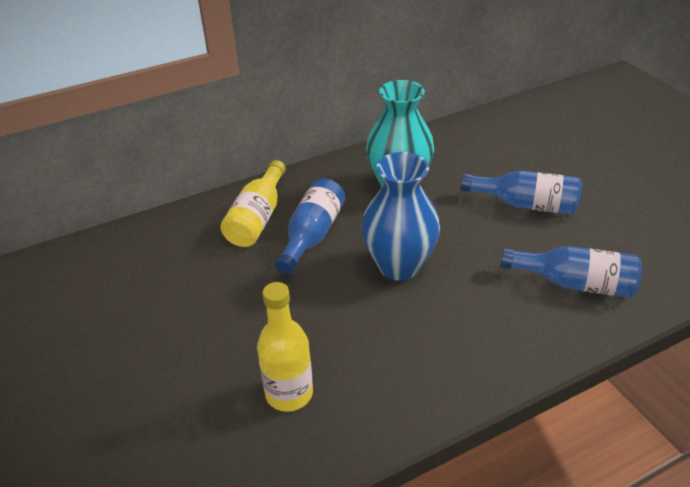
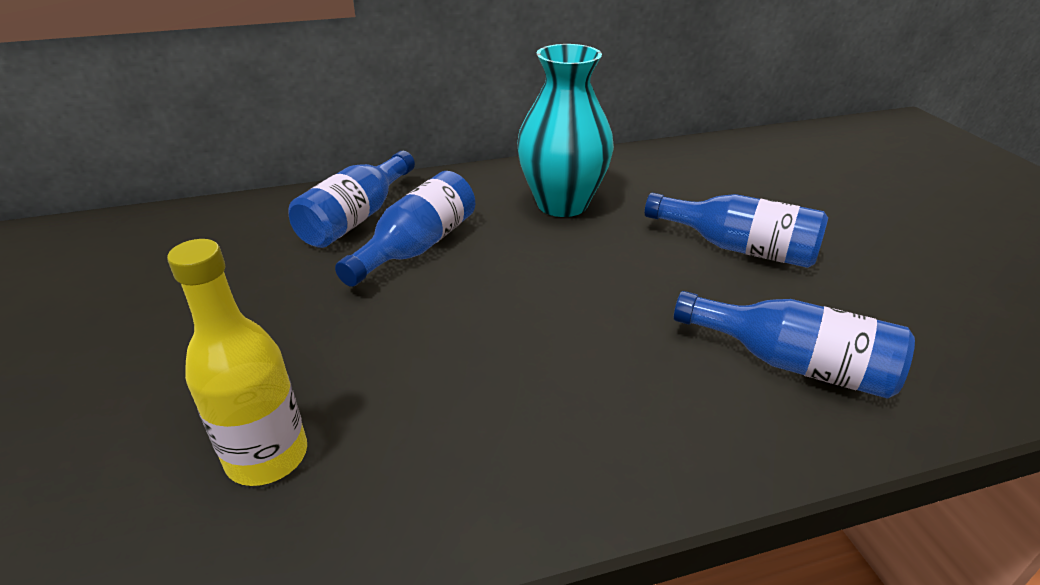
camera: 10 degrees right, 5 degrees down
(257, 218) = (357, 217): yellow bottle -> blue bottle
(398, 266) = (522, 300): blue vase -> none

